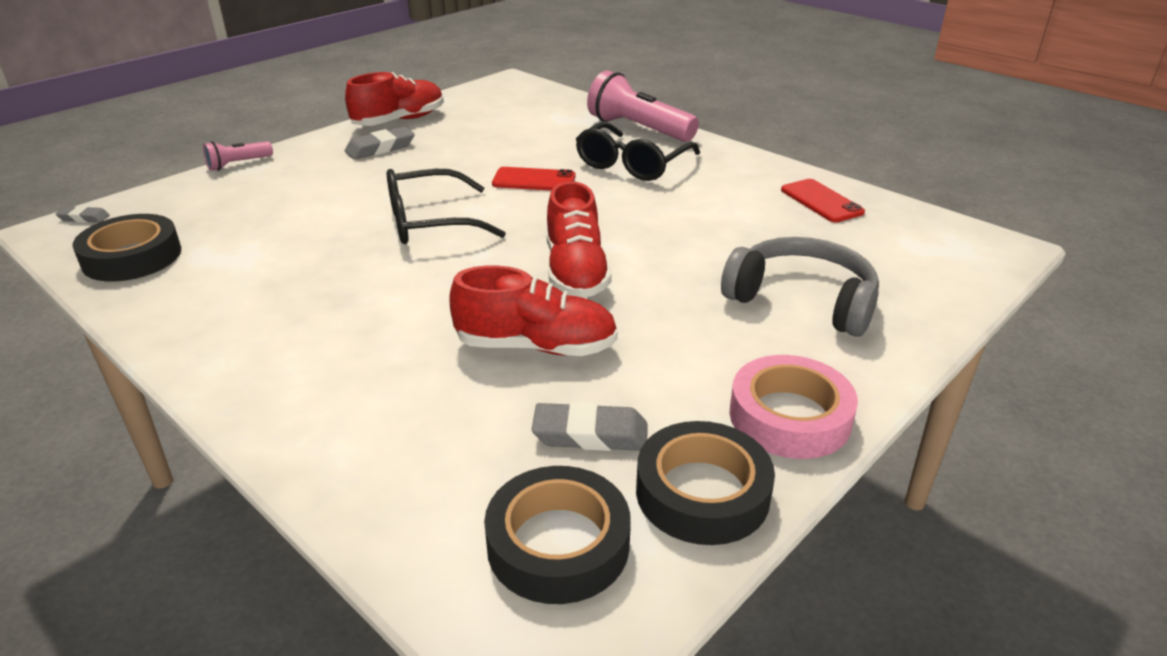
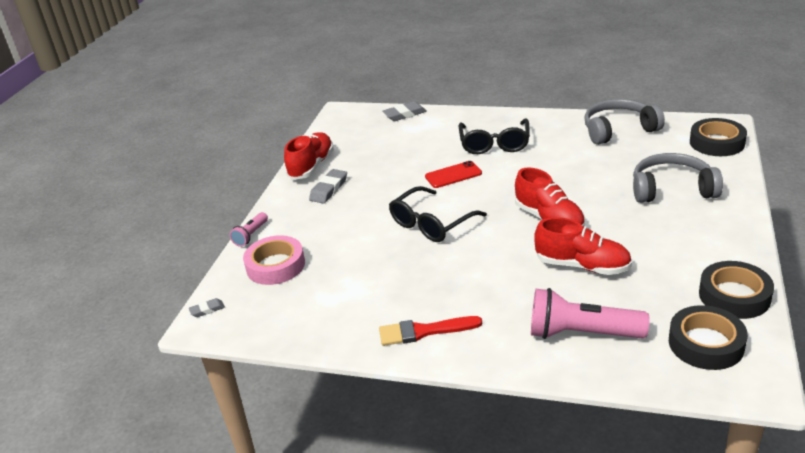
camera: 25 degrees left, 0 degrees up
(132, 257) = (284, 318): black tape -> black tape (717, 143)
(234, 338) = (424, 331): none -> red brush
(536, 346) = (582, 266): red shoe -> red shoe turned 45 degrees clockwise
(590, 434) = (660, 294): grey eraser -> grey eraser (405, 114)
(638, 129) = (467, 119): pink flashlight -> pink flashlight (581, 333)
(789, 416) = (730, 247): pink tape -> pink tape (275, 265)
(821, 201) = (618, 130): red phone -> grey headphones

